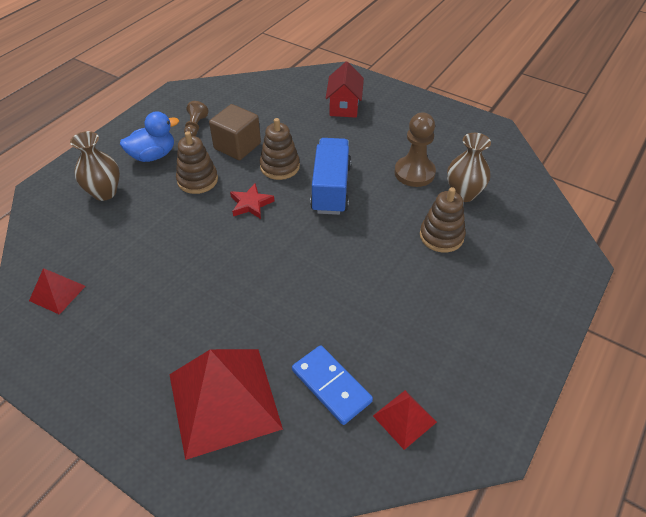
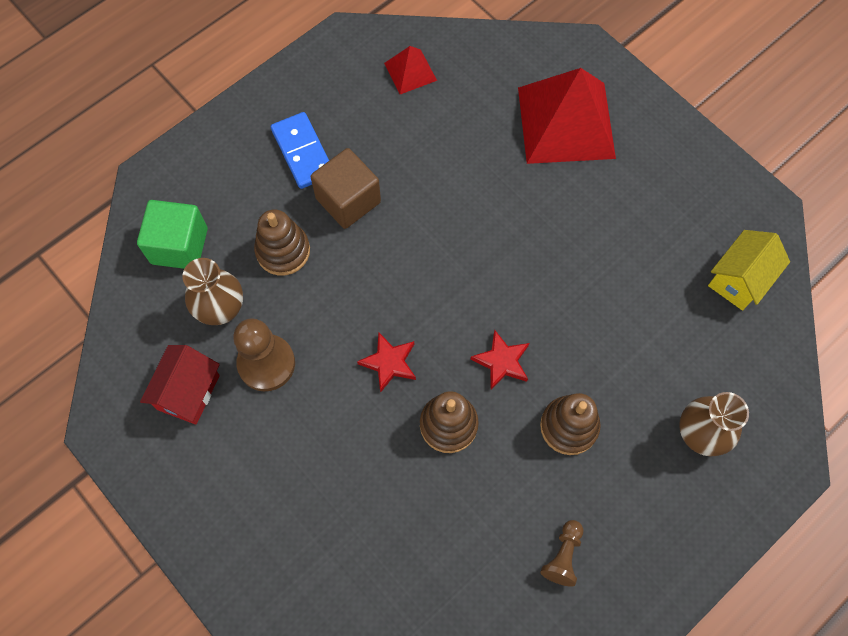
camera: 165 degrees left, 20 degrees up
(57, 293) = (739, 280): red pyramid -> yellow house
(153, 155) = (632, 498): blue duck -> none
(237, 146) = (503, 488): brown cube -> brown cube (348, 200)
(331, 188) = (389, 363): blue truck -> red star
(331, 386) = (465, 113): blue domino -> blue domino (302, 152)
(344, 106) = (310, 546): red house -> red house (188, 392)
(521, 223) = (179, 246): none -> green cube

